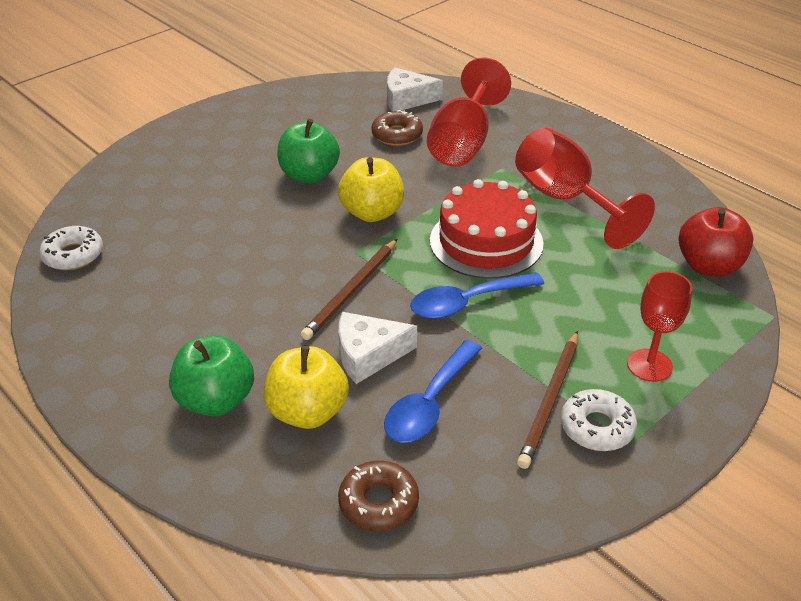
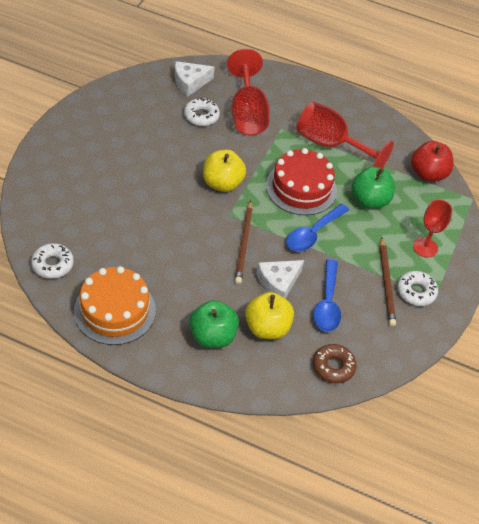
camera: 30 degrees left, 10 degrees up
(106, 329) = (115, 310): none -> orange cake
(309, 175) = (164, 163): green apple -> green apple (369, 200)
(397, 135) = (201, 116): brown donut -> white donut

